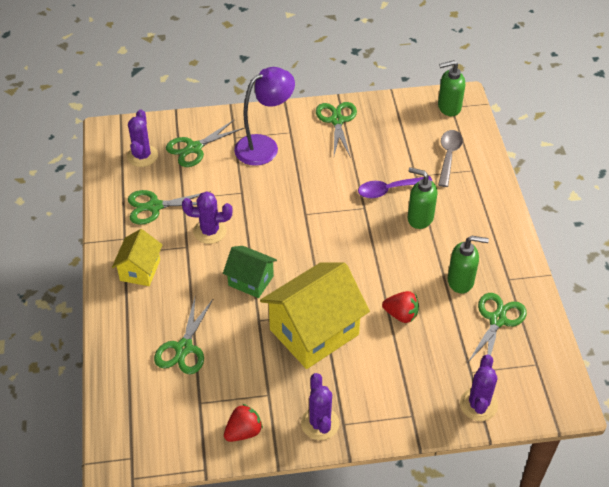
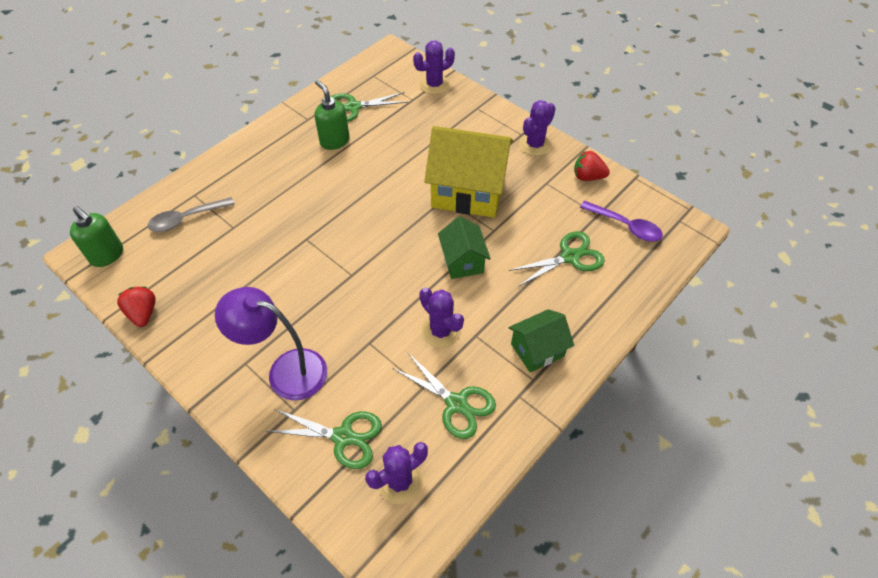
camera: 130 degrees left, 5 degrees up
(140, 270) = (537, 350): yellow house -> green house
(337, 120) = (194, 333): green scissors -> none
(389, 190) = (268, 235): purple spoon -> purple spoon (626, 226)
(401, 315) = (400, 155): red strawberry -> red strawberry (143, 313)
(420, 218) = (286, 197): green soap dispenser -> none

